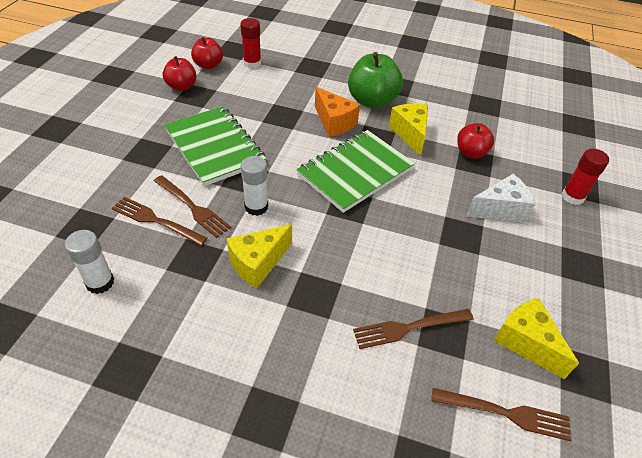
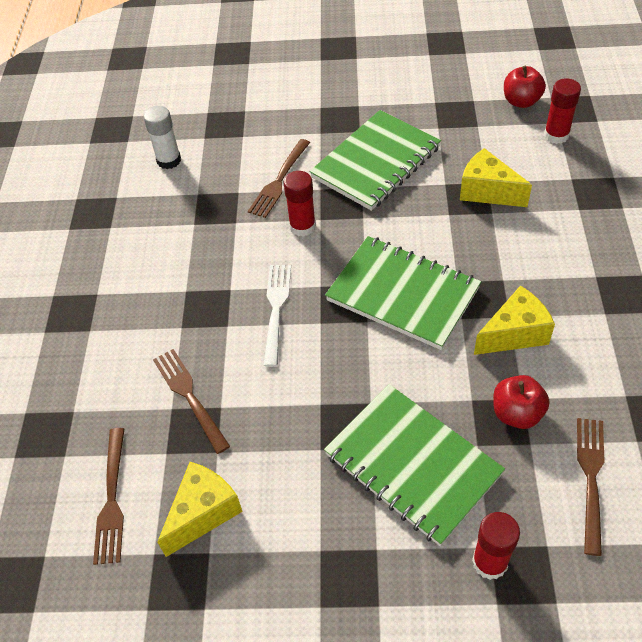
camera: 80 degrees right, 5 degrees up
(156, 221) = (251, 163): brown fork -> brown fork (590, 478)
(182, 86) = (463, 98): red apple -> none
(256, 207) = (302, 226): white glue stick -> red glue stick
(258, 263) = (227, 253): yellow cheese -> yellow cheese (487, 191)
(334, 122) = (486, 249): orange cheese -> none
(338, 246) = (276, 309): none -> white fork
(372, 101) = (562, 275): green apple -> none
(500, 210) = (412, 464): white cheese -> green notebook

